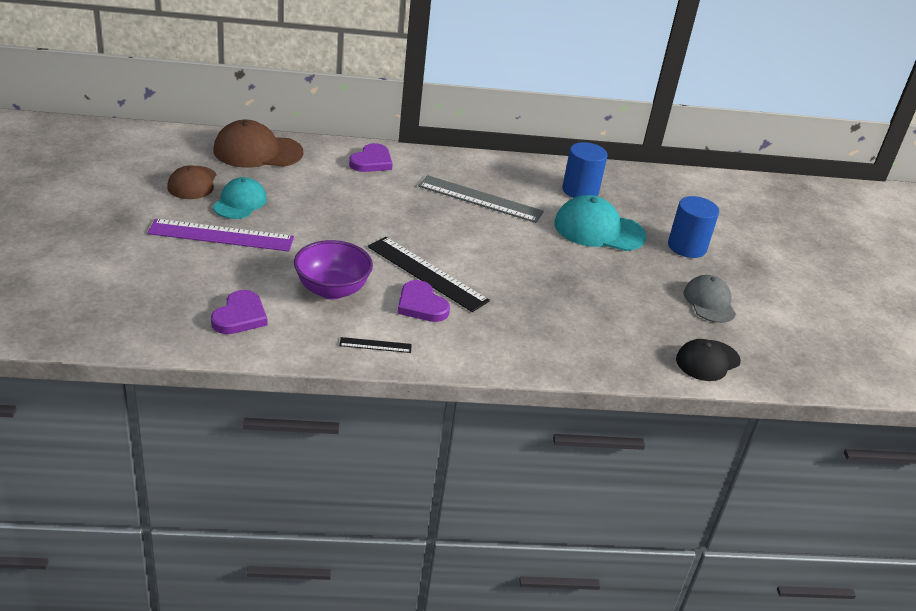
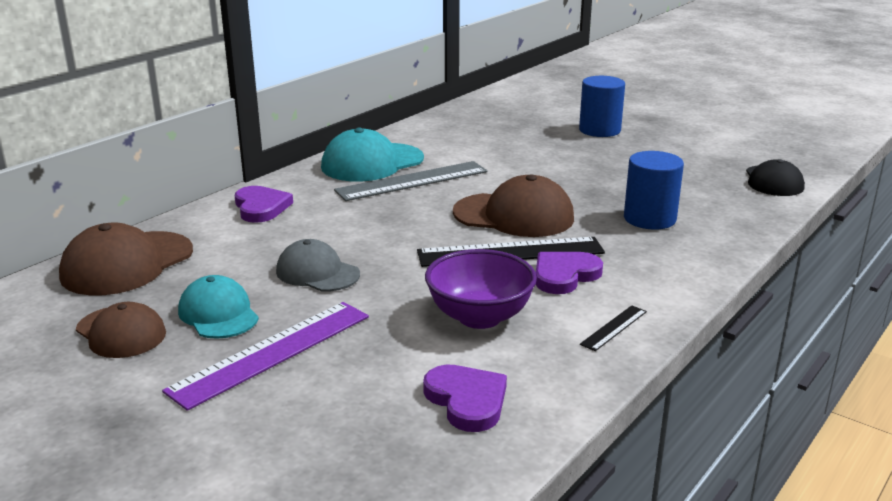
camera: 45 degrees left, 10 degrees down
(421, 305) = (564, 275): purple heart -> purple heart turned 135 degrees clockwise
(482, 257) = (514, 215): none -> brown cap
(580, 190) = (460, 137): blue cylinder -> blue cylinder (649, 219)
(599, 230) = (532, 152): turquoise cap -> turquoise cap (372, 163)
(709, 302) = (689, 151): grey cap -> grey cap (317, 273)

